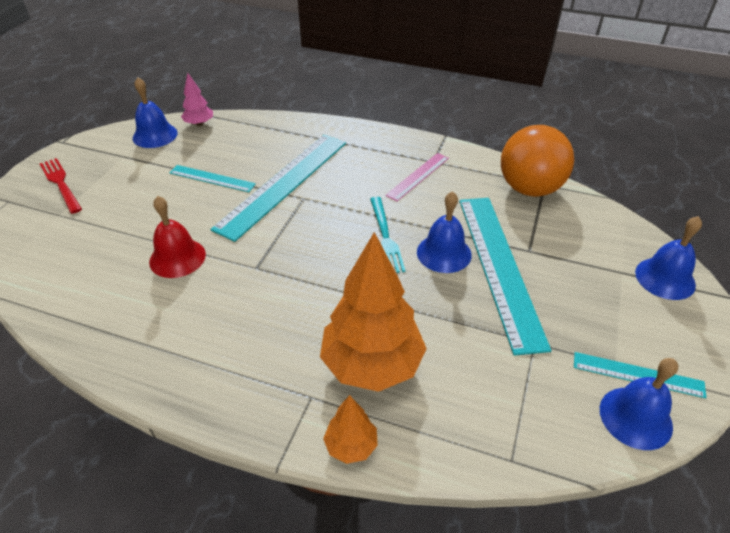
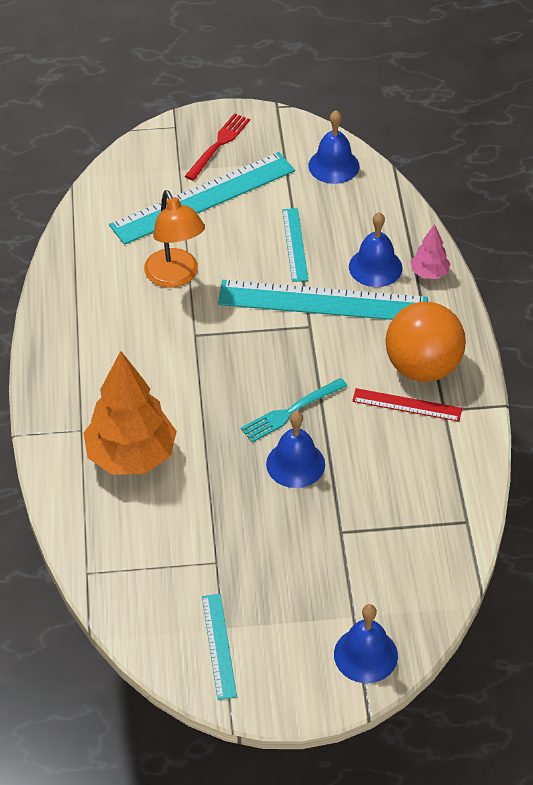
camera: 65 degrees right, 5 degrees up
(177, 258) = (175, 276): red bell -> orange lamp
(199, 124) = (377, 188): pink tree -> pink tree (429, 273)
(351, 446) = (51, 470): orange tree -> none
(418, 176) = (407, 405): pink ruler -> red ruler
(499, 267) = (301, 513): turquoise ruler -> turquoise ruler (203, 198)
(529, 189) = (448, 509): orange ball -> orange ball (422, 367)
(635, 417) = (169, 649): blue bell -> blue bell (375, 267)

